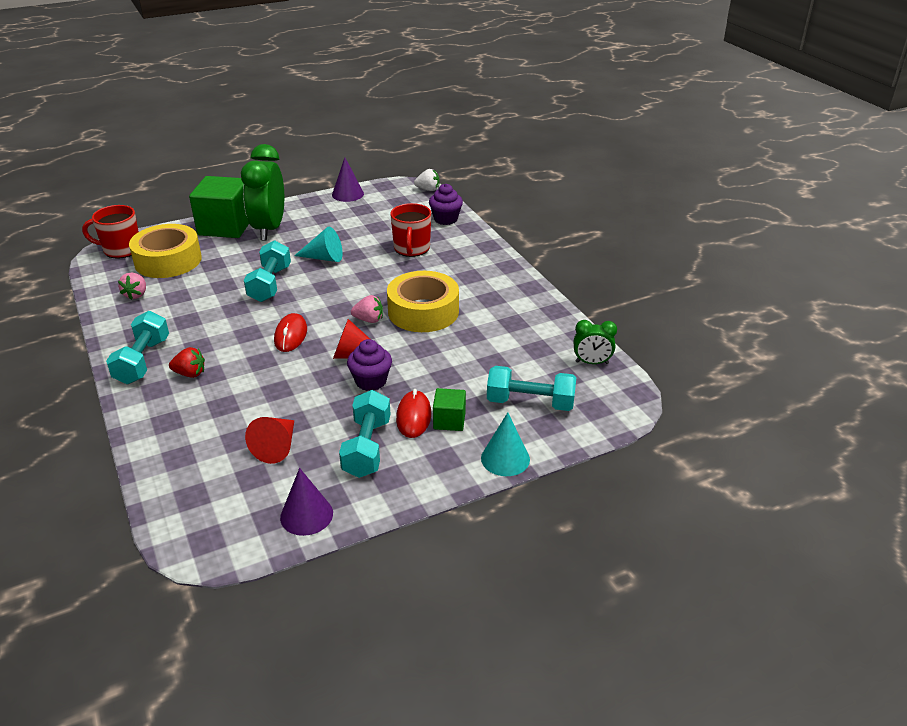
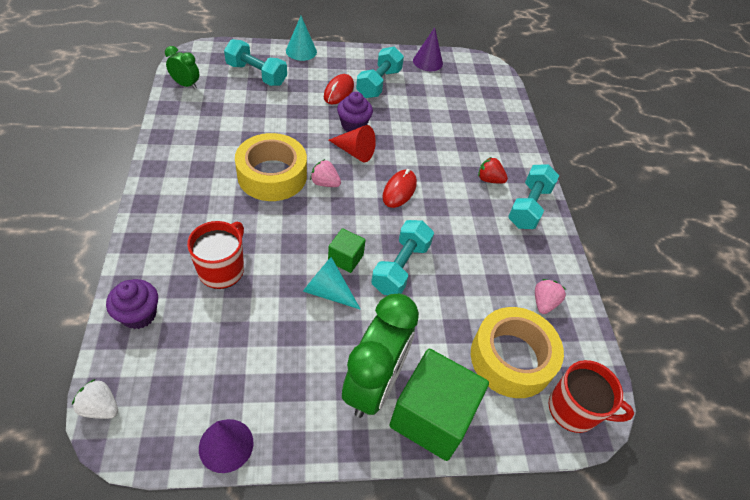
camera: 165 degrees left, 15 degrees up
(277, 447) = (435, 102): red cone -> none
(449, 420) = (317, 81): green cube -> green cube (345, 258)

